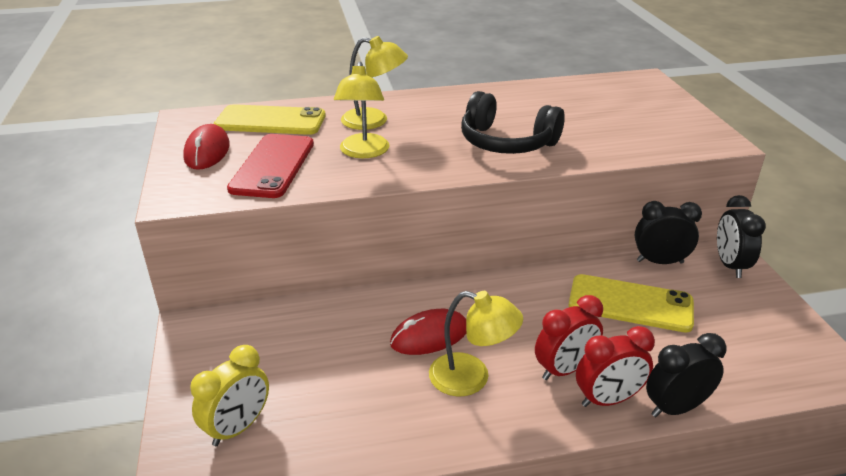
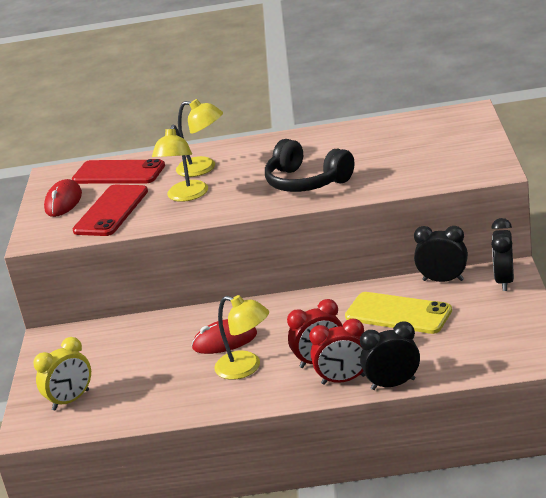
camera: 15 degrees right, 5 degrees down
(270, 121) = (118, 173): yellow phone -> red phone

